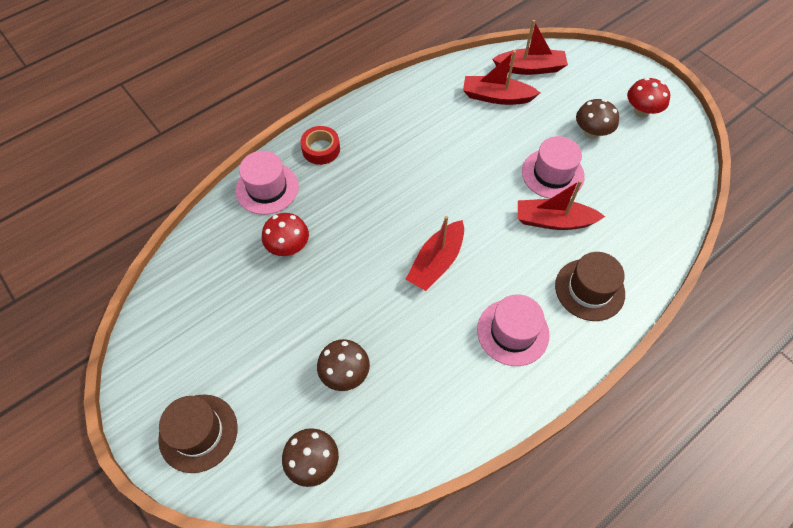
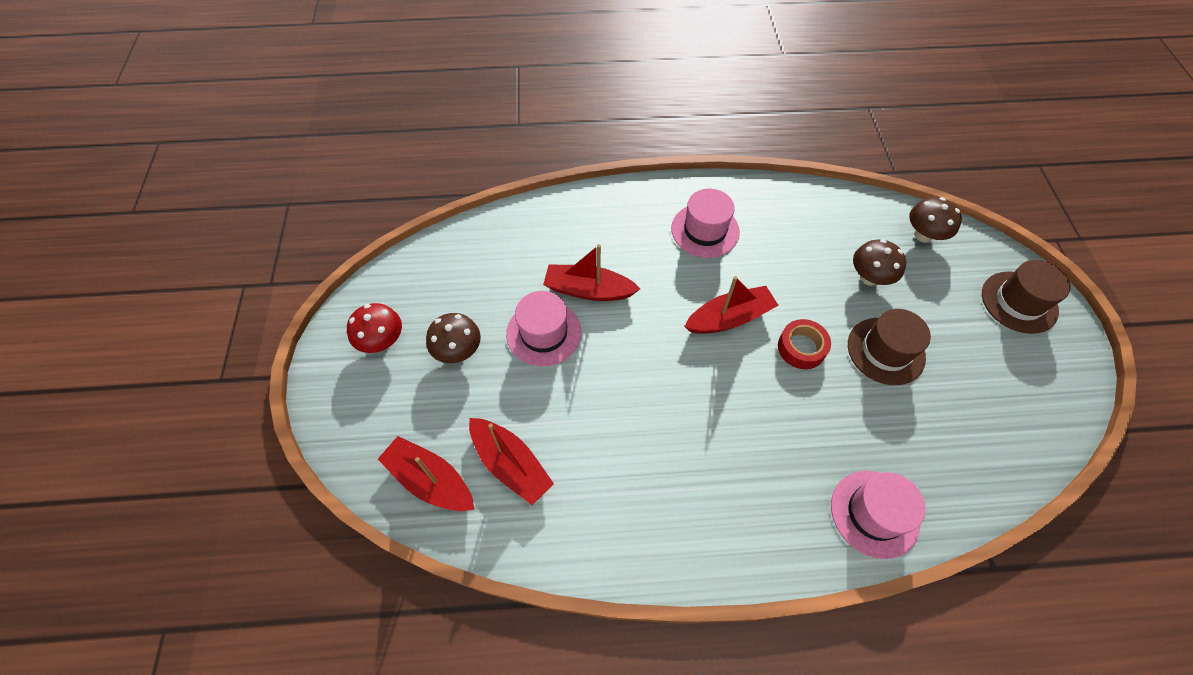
camera: 145 degrees left, 0 degrees up
(288, 247) = (876, 421): red mushroom -> none
(321, 149) = (780, 530): red tape -> red tape (801, 348)
(553, 221) = (588, 290): red boat -> red boat turned 150 degrees clockwise
(589, 289) = (614, 223): brown hat -> brown hat (885, 351)

